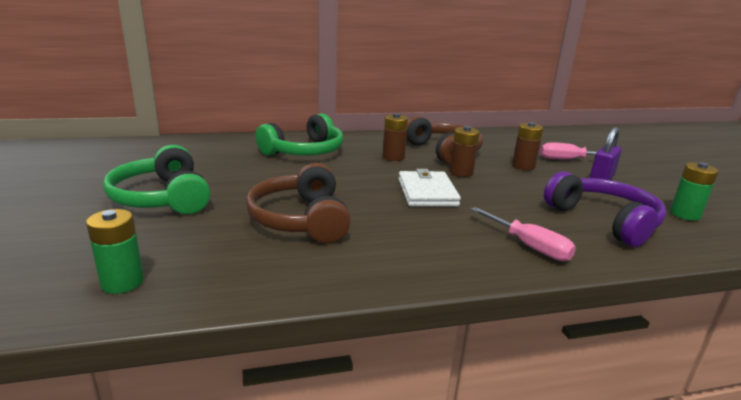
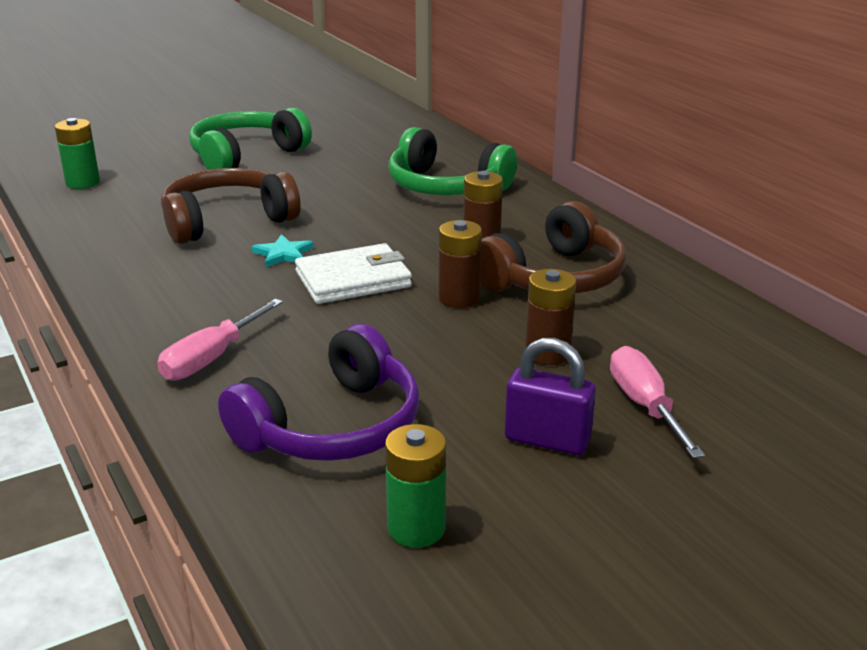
camera: 75 degrees right, 5 degrees up
(377, 207) = (283, 254): none -> turquoise star

